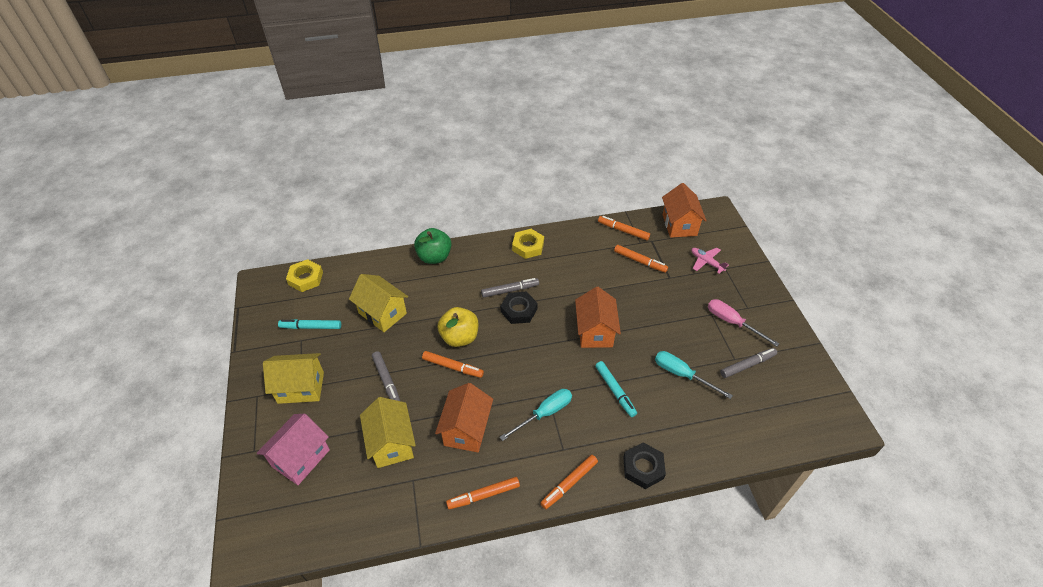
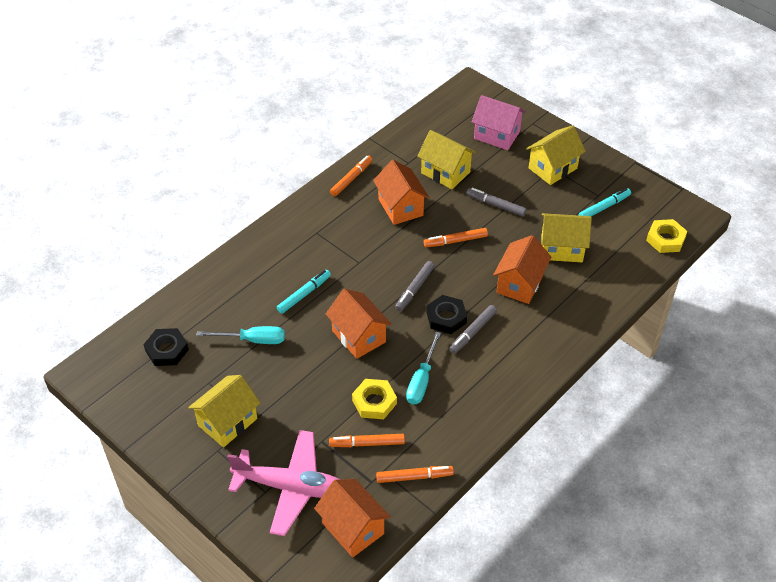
camera: 145 degrees right, 0 degrees up
(301, 458) = (496, 135): pink house -> pink house turned 60 degrees counterclockwise
(434, 257) = (580, 324): green apple -> none
(442, 305) = (519, 284): none -> orange house
(459, 337) = (474, 266): yellow apple -> none
(528, 246) = (501, 391): yellow nut -> yellow nut (374, 402)
(544, 413) = (350, 248): turquoise screwdriver -> turquoise screwdriver (421, 380)
(569, 483) = (296, 214): orange marker -> none
(615, 391) = (304, 294): turquoise marker -> turquoise marker turned 105 degrees clockwise
(643, 468) = (246, 252): black nut -> black nut (167, 350)
(706, 262) = (291, 487): pink plane -> pink plane, size x2.12
(732, 322) = (227, 422): pink screwdriver -> yellow house
(747, 365) = (193, 382): grey marker -> grey marker (414, 289)

